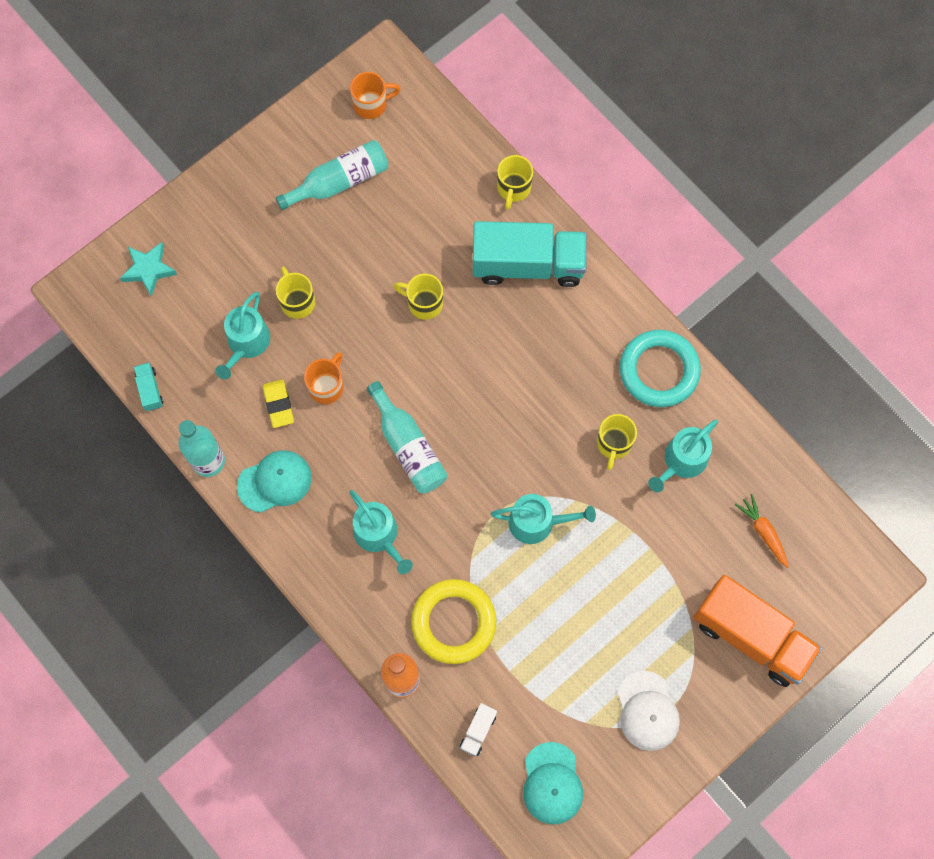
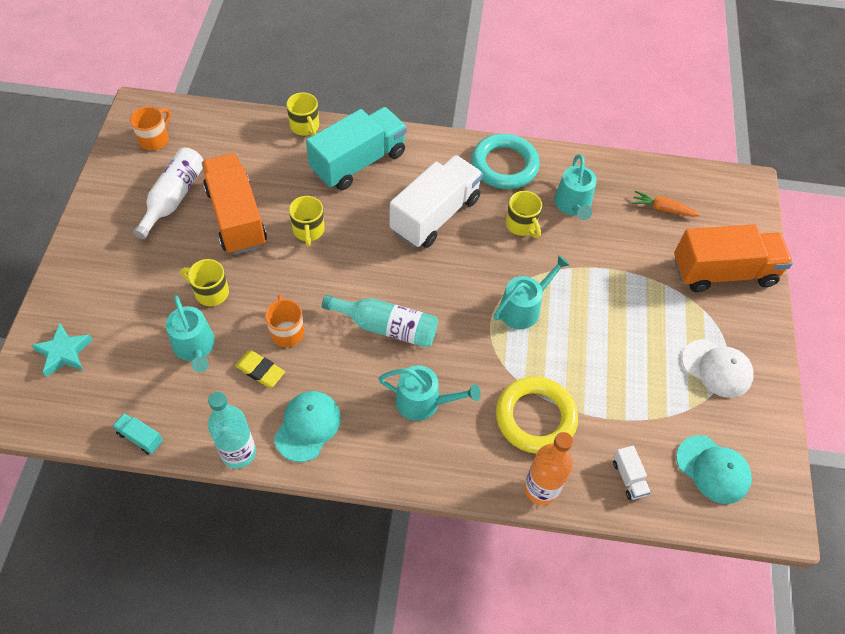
camera: 45 degrees left, 15 degrees down
(339, 181) = (173, 198): turquoise bottle -> white bottle
(375, 242) = (236, 217): none -> orange truck
(424, 303) = (308, 231): yellow mug -> yellow mug turned 75 degrees counterclockwise
(546, 373) = (435, 215): none -> white truck

